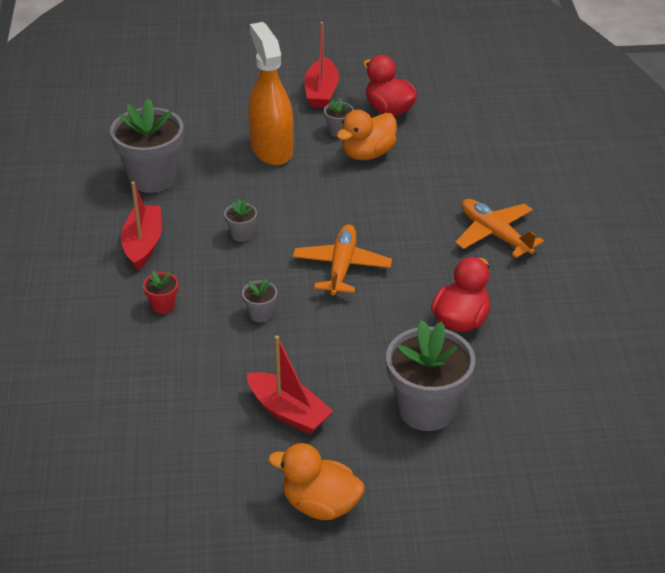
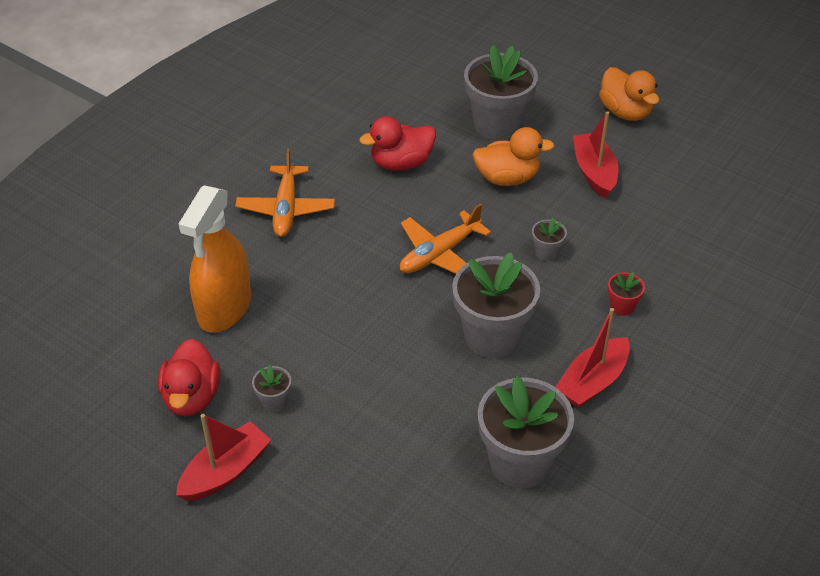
camera: 140 degrees left, 5 degrees up
(242, 234) = (492, 336): grey flower pot -> grey flower pot, size x2.29
(271, 149) = (364, 422): orange spray bottle -> orange spray bottle (224, 308)
(367, 153) = (281, 354): orange duck -> orange duck (507, 178)

